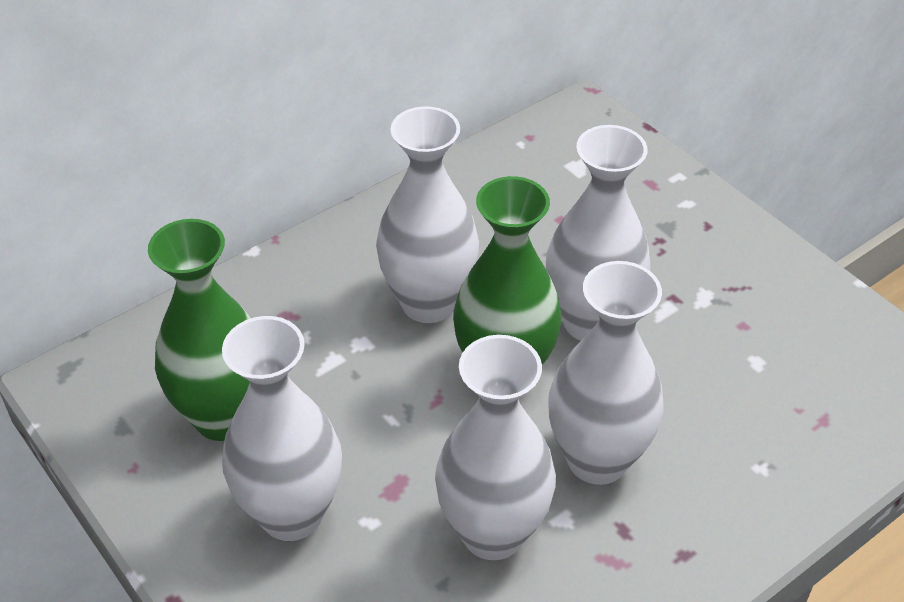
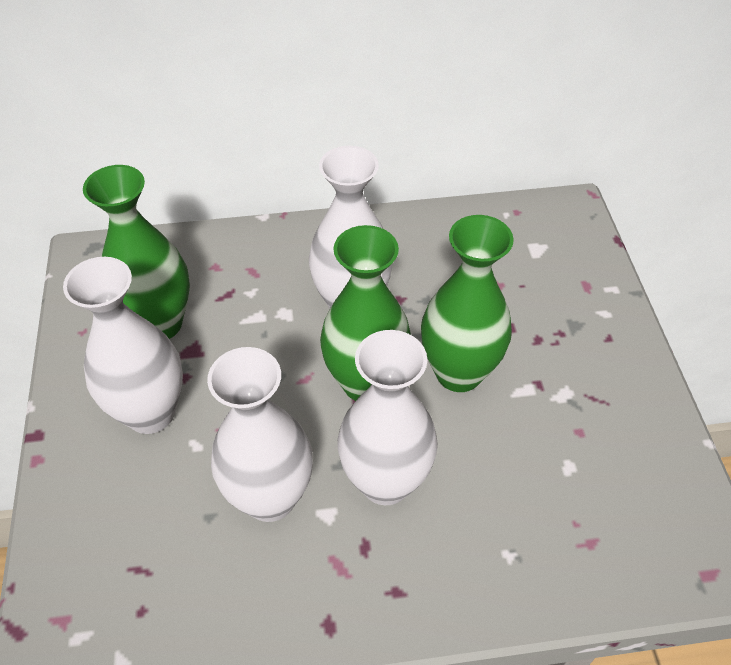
camera: 30 degrees right, 5 degrees up
(590, 321) = (458, 372): white vase -> green vase

